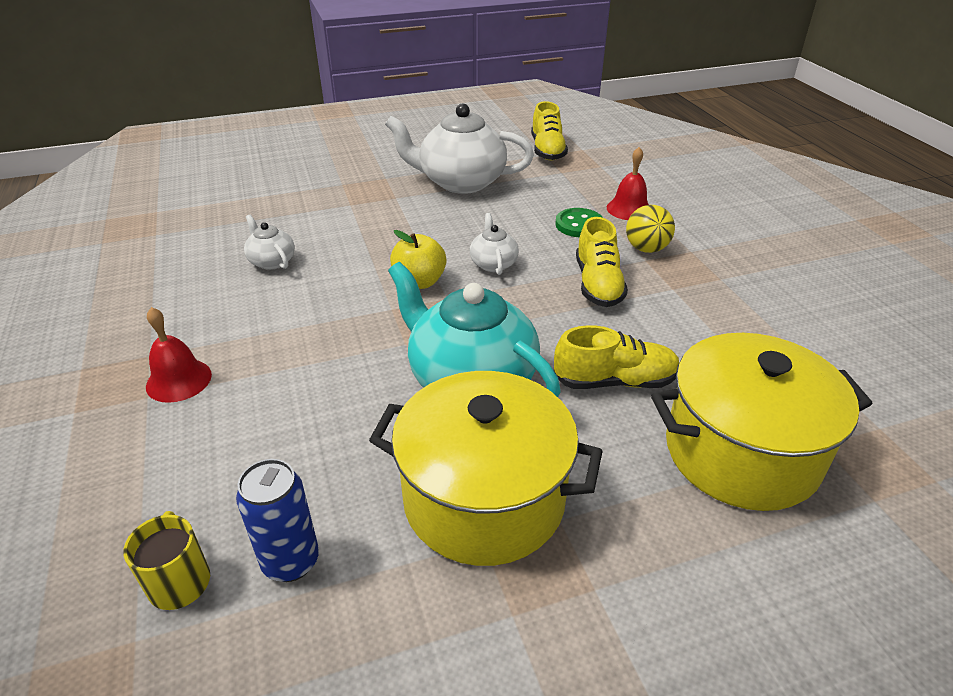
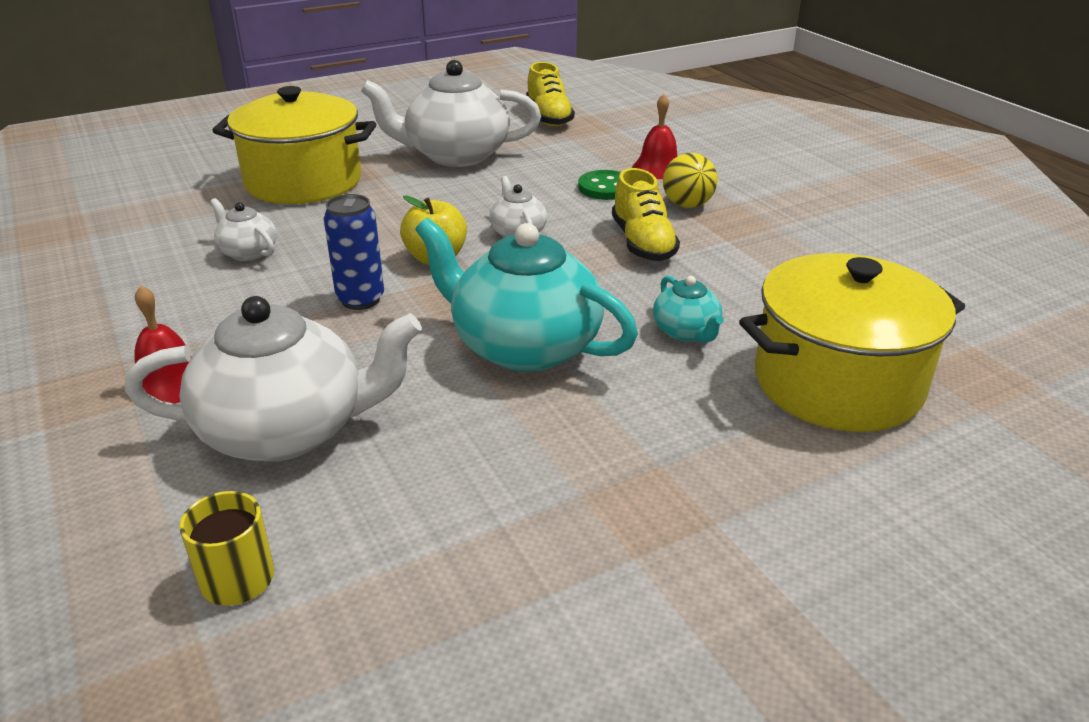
camera: 10 degrees left, 5 degrees down
(257, 439) = (287, 430): none -> white teapot
(291, 561) = (366, 541): blue can -> blue can (360, 300)
(484, 498) = (571, 456): yellow pot -> yellow pot (303, 181)
(615, 381) = (686, 332): yellow shoe -> turquoise teapot

